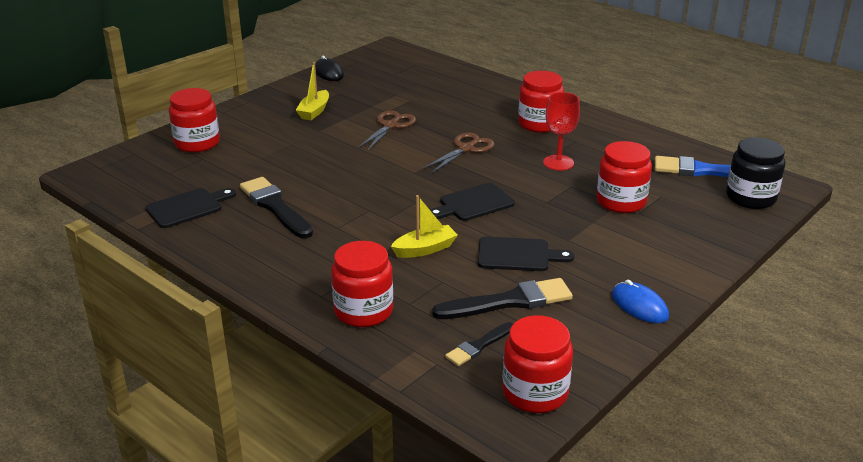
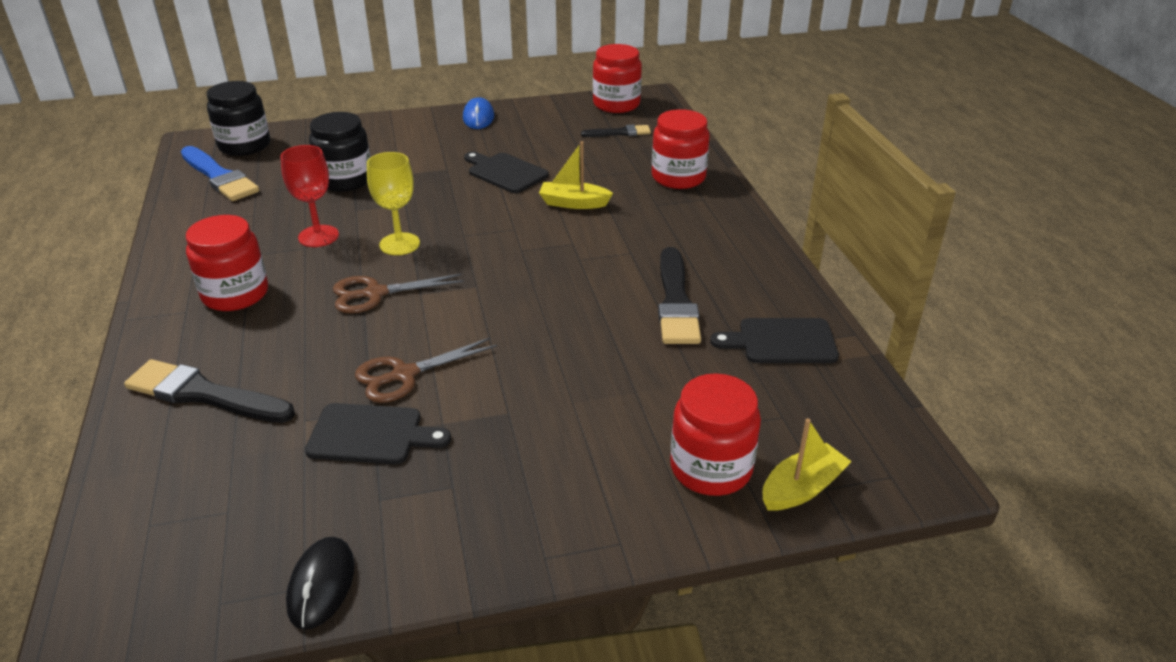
camera: 145 degrees left, 5 degrees up
(314, 111) = (470, 464): yellow boat -> yellow boat (802, 488)
(473, 203) = (471, 226): black cutting board -> black cutting board (371, 434)
(500, 176) = (399, 244): none -> yellow goblet
(509, 301) = (561, 147): black brush -> black brush (204, 394)
(621, 201) = (345, 180): red jar -> black jar

